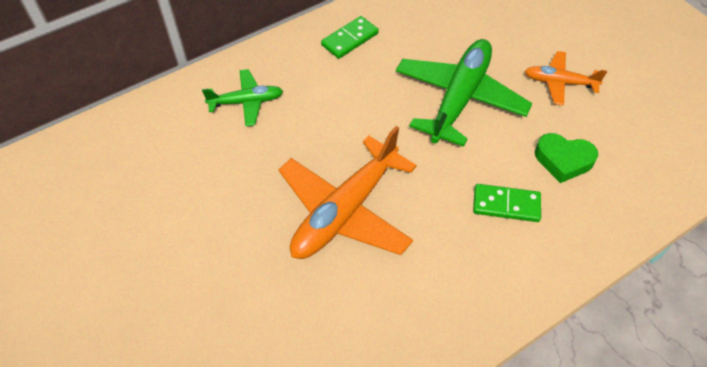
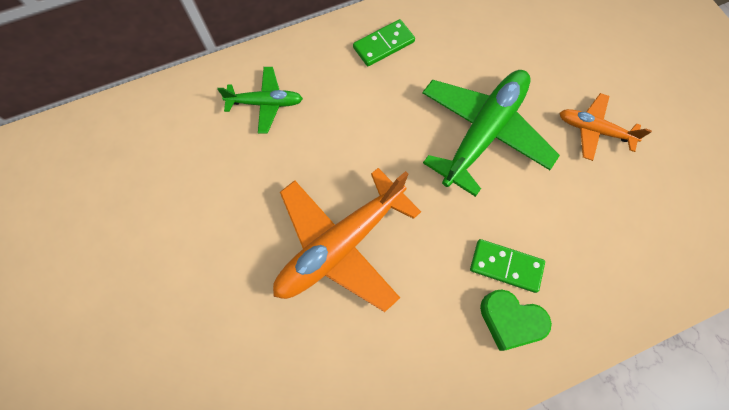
camera: 10 degrees right, 15 degrees up
(563, 160) = (577, 224): green heart -> green heart (510, 320)

